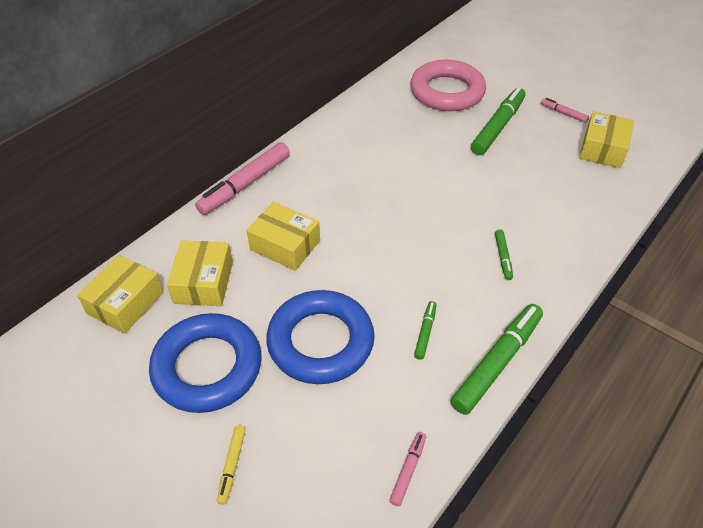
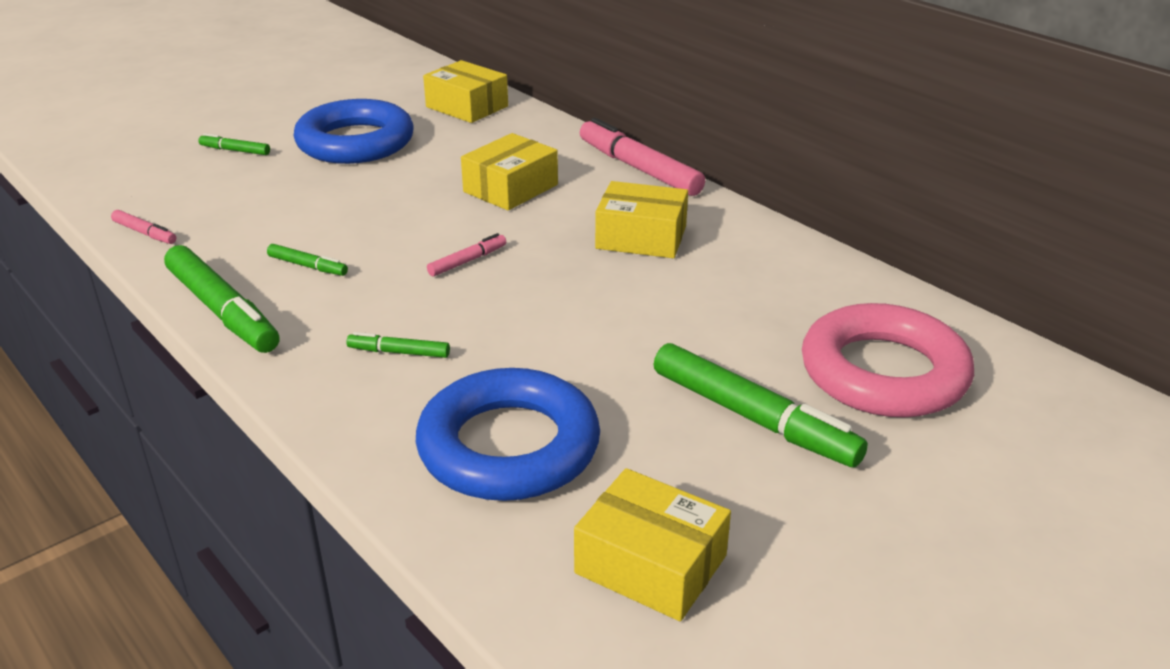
camera: 100 degrees right, 15 degrees down
(203, 282) = (474, 142): yellow box -> yellow box (641, 237)
(232, 466) = (235, 150): yellow marker -> green marker
(320, 342) = (344, 200): blue ring -> blue ring (509, 446)
(563, 113) = (801, 535): pink marker -> pink marker (467, 261)

